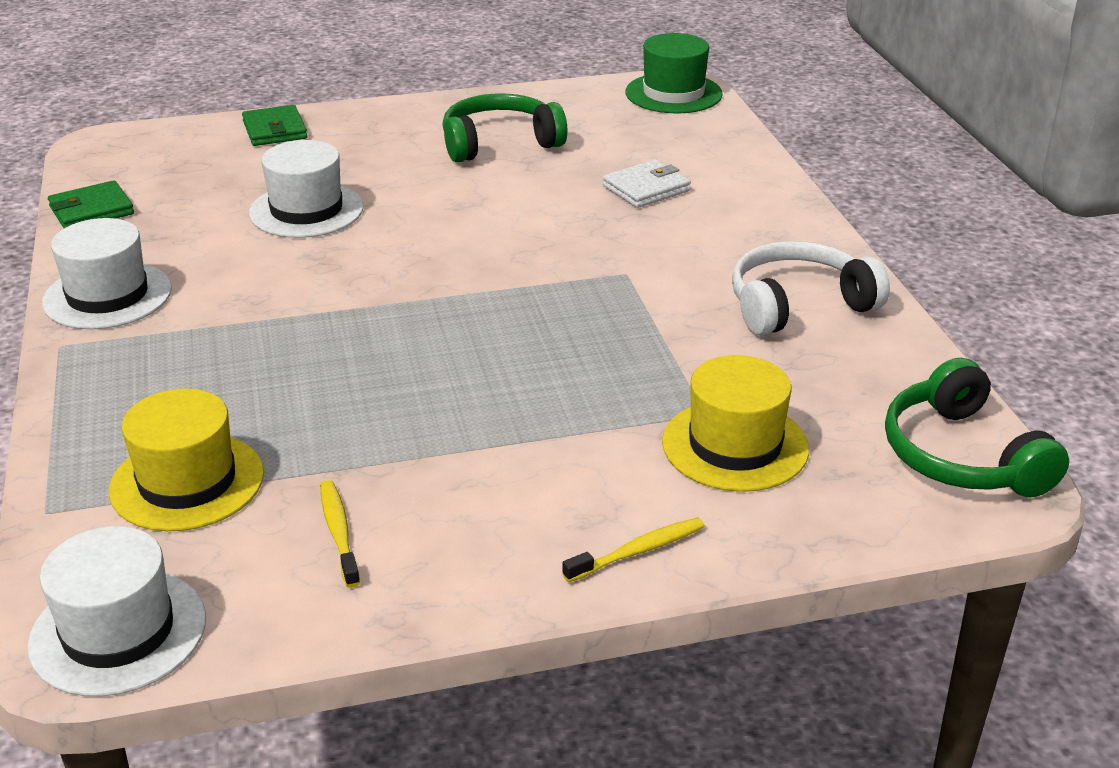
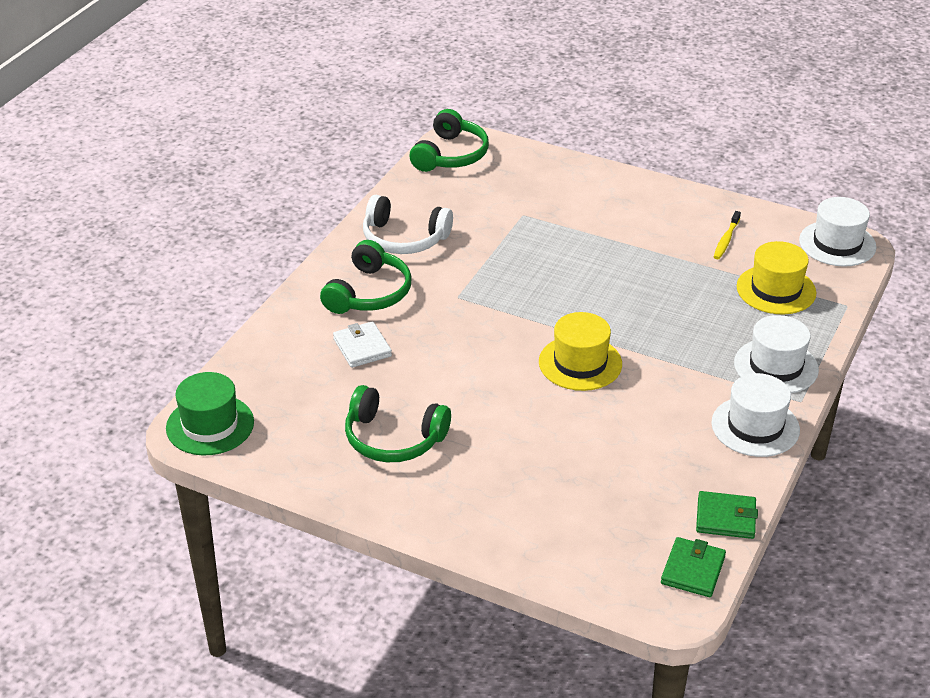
camera: 140 degrees left, 5 degrees up
(275, 130) = (531, 546): green wallet -> green wallet (692, 570)
(306, 210) = (583, 440): white hat -> white hat (776, 366)
(638, 551) = (618, 183): yellow toothbrush -> none
(646, 188) = (362, 347): white wallet -> white wallet turned 60 degrees clockwise
(728, 233) = (369, 293): none -> green headphones
(735, 445) = (530, 198): yellow hat -> yellow hat (580, 363)

